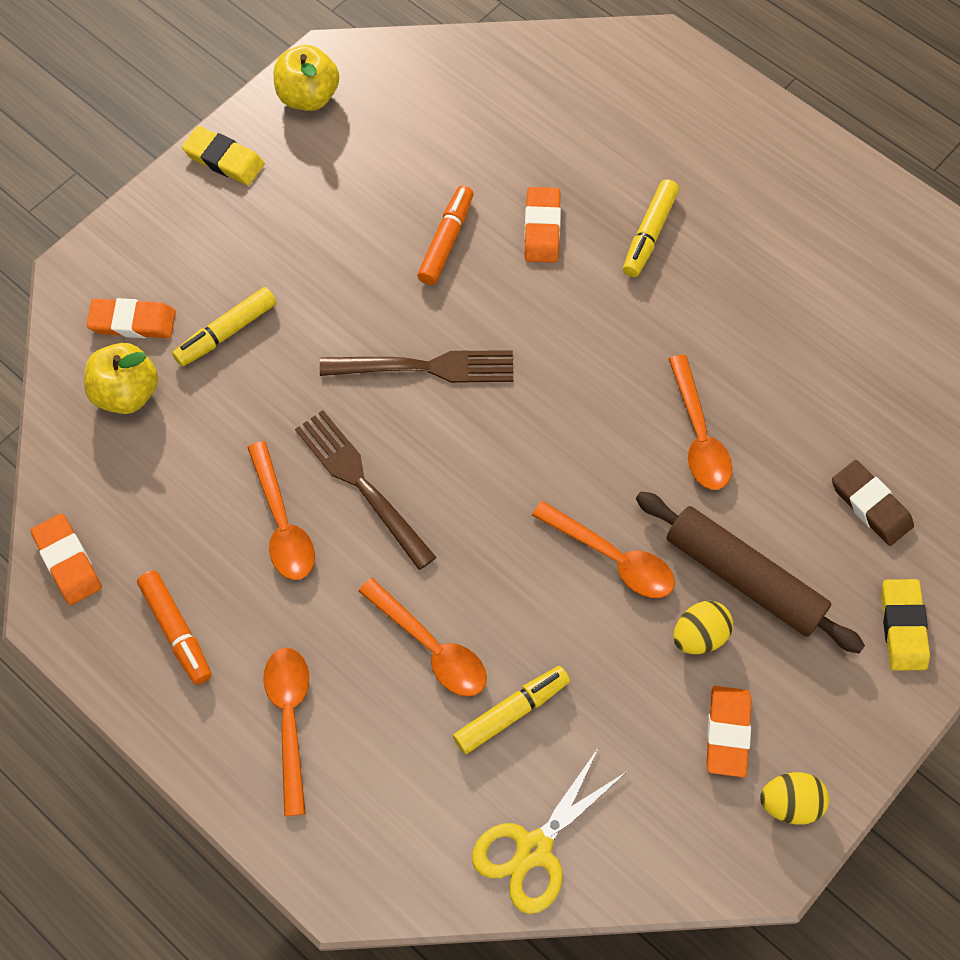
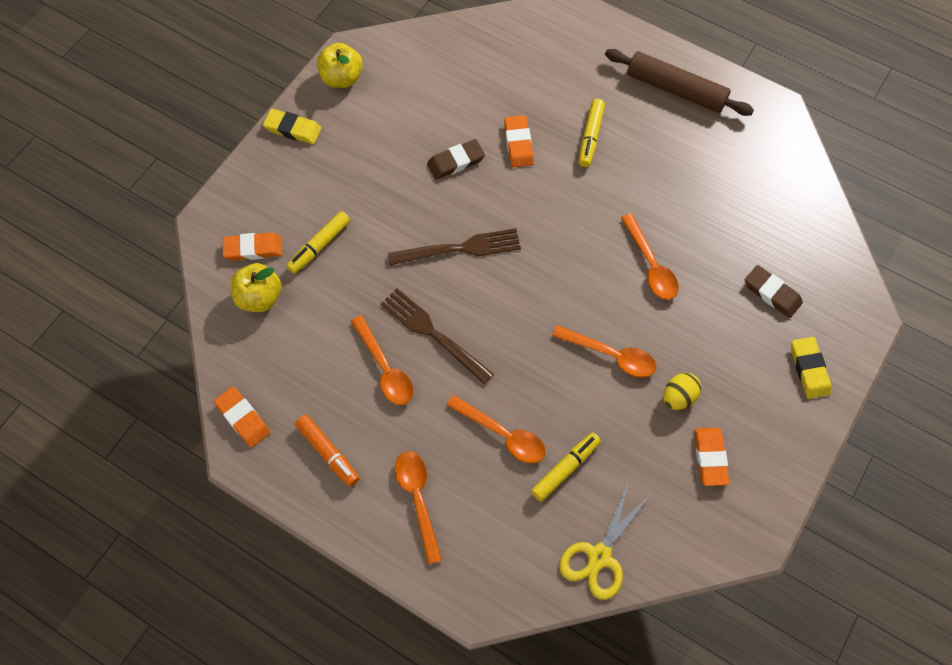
camera: 10 degrees left, 0 degrees up
(446, 241) = (456, 162): orange marker -> brown eraser
(744, 577) = (700, 354): brown rolling pin -> brown rolling pin (676, 89)
(790, 803) = (760, 497): yellow egg -> none

